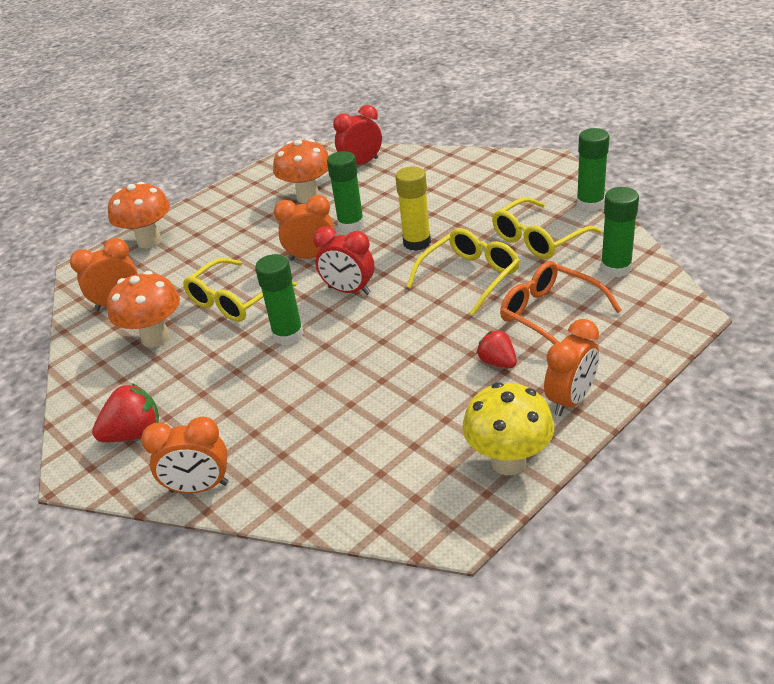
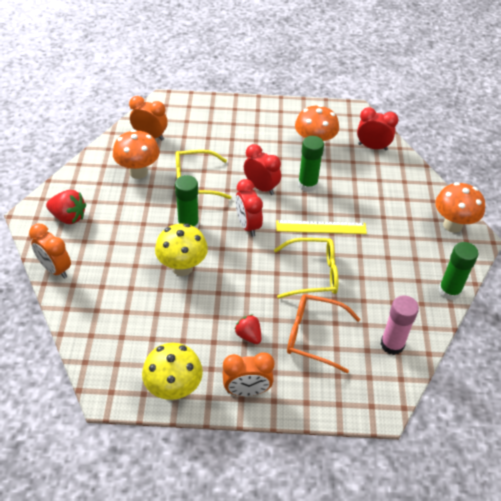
camera: 40 degrees right, 10 degrees up
(149, 241) = (208, 109): orange mushroom -> orange mushroom (452, 225)
(311, 257) = (261, 187): orange clock -> red clock
(342, 369) = (182, 268): none -> yellow mushroom
(417, 242) = (321, 227): yellow glue stick -> yellow ruler
(497, 362) = (248, 335): red strawberry -> red strawberry turned 45 degrees counterclockwise
(538, 239) = (383, 285): yellow glasses -> none
(550, 315) = (314, 336): orange glasses -> orange glasses turned 75 degrees counterclockwise
(615, 268) = (392, 344): green glue stick -> pink glue stick

